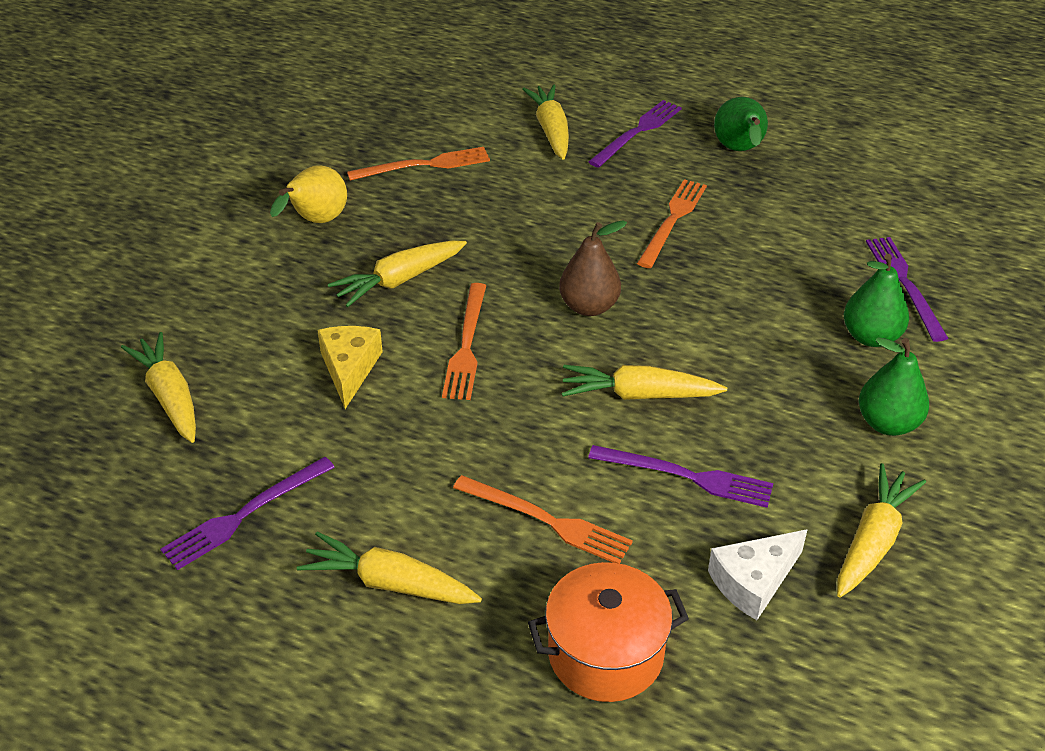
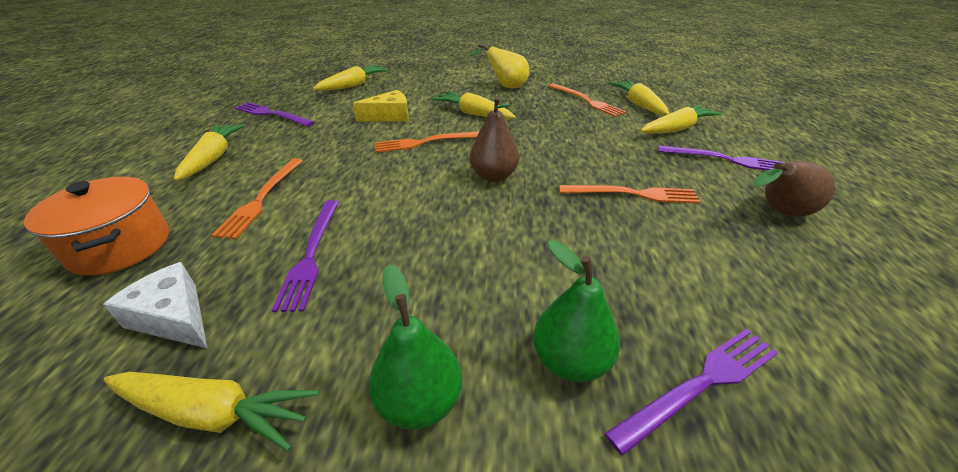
camera: 70 degrees right, 5 degrees down
(639, 394) = (404, 214): yellow carrot -> yellow carrot (638, 104)
(739, 150) = (779, 213): green pear -> brown pear

